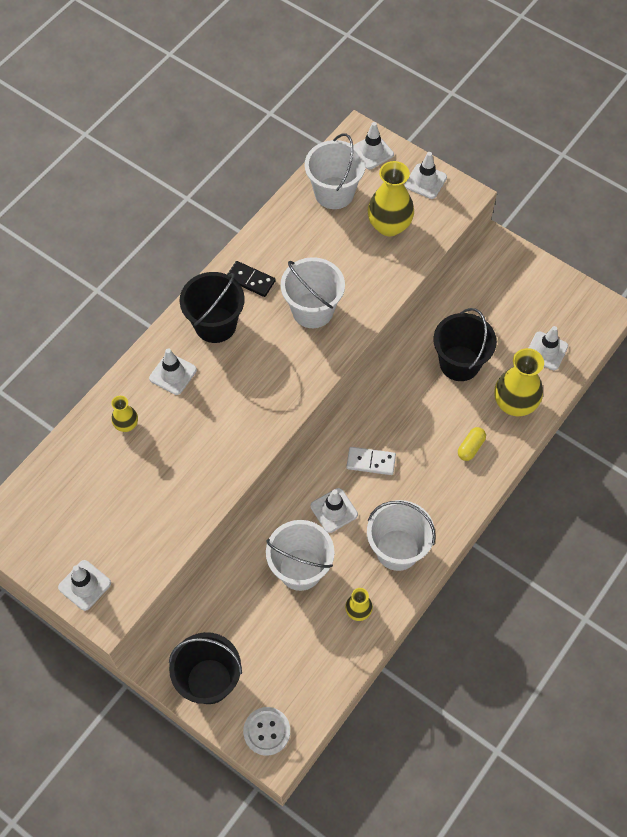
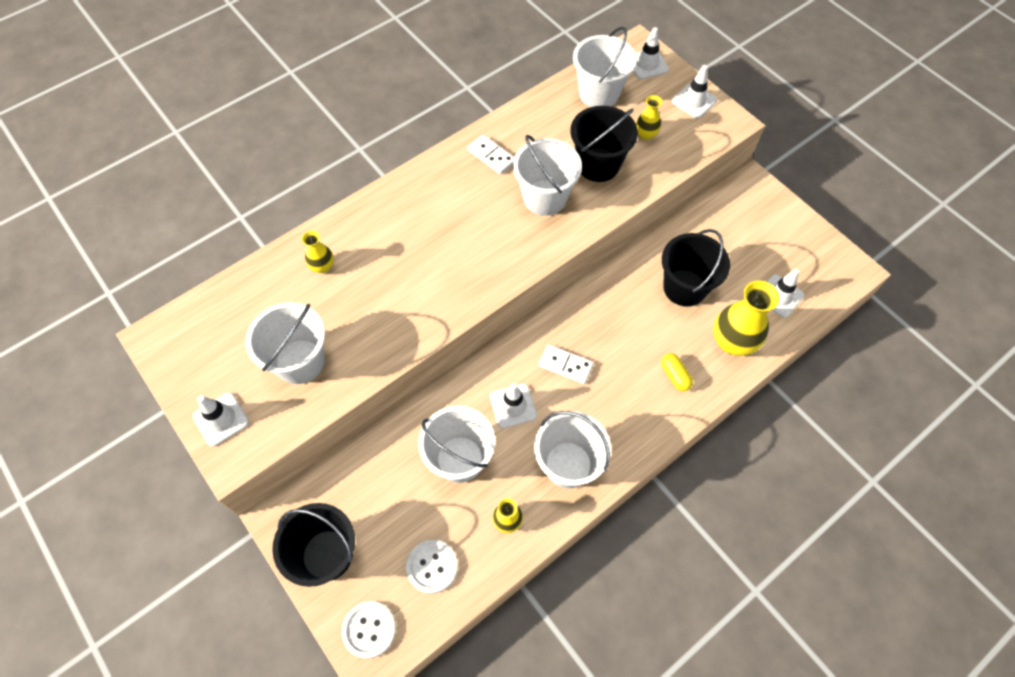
camera: 15 degrees right, 0 degrees up
(137, 517) = (300, 361): none -> white bucket
(173, 374) = (385, 228): white traffic cone -> none
(215, 325) = (443, 190): black bucket -> black bucket (598, 165)
(250, 280) = (491, 156): black domino -> white domino
(304, 666) = (432, 566): none -> white button
(389, 226) = (646, 134): yellow vase -> yellow vase, size x0.53
(470, 447) = (675, 375): yellow capsule -> yellow capsule turned 75 degrees counterclockwise

